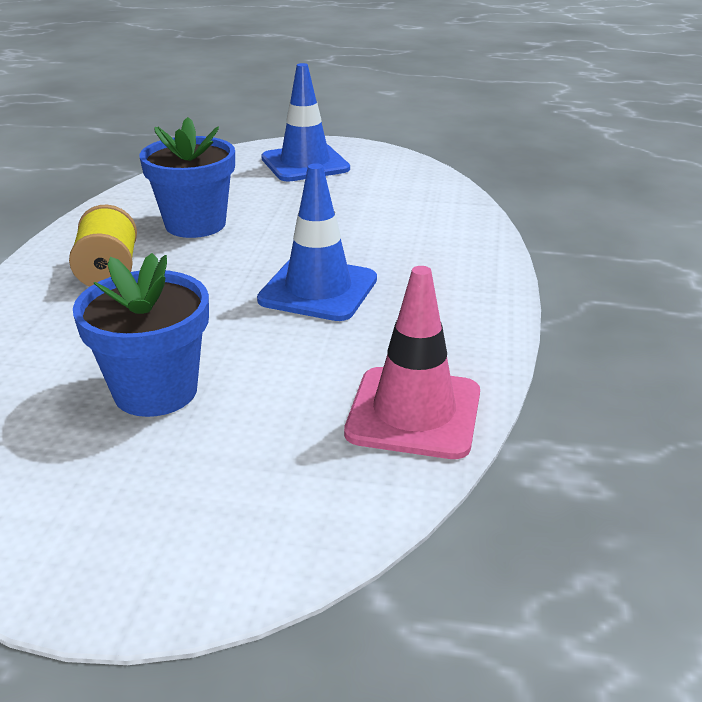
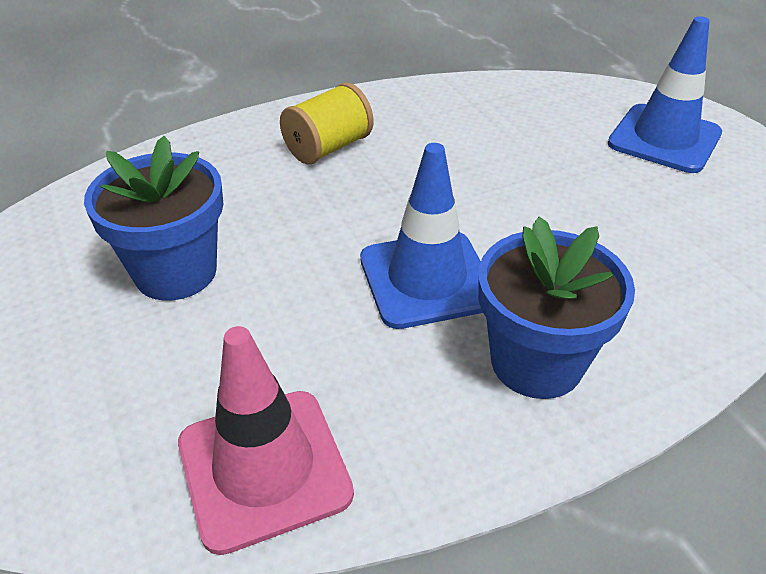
camera: 55 degrees right, 10 degrees up
(195, 224) = (457, 145): blue flower pot -> blue flower pot (536, 362)

